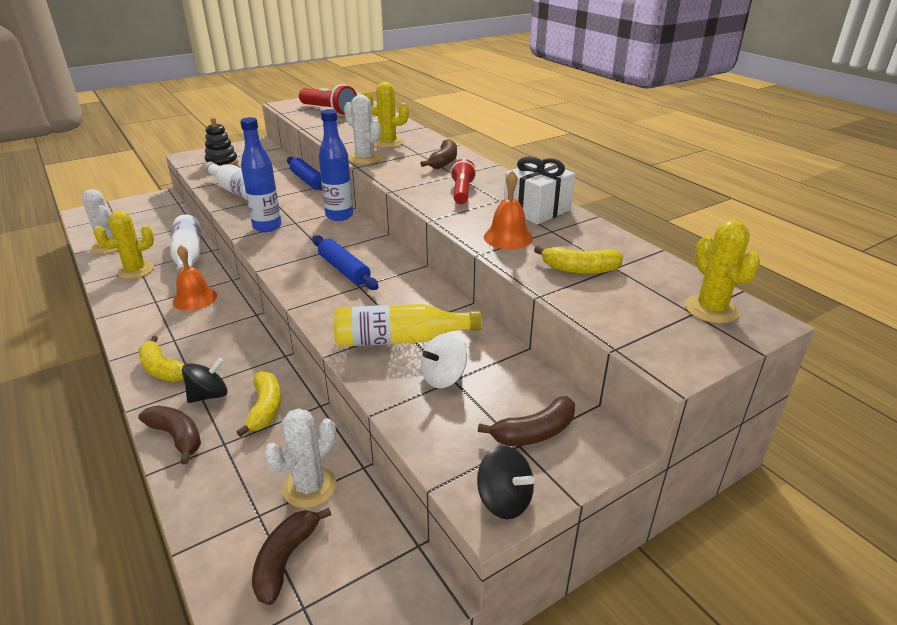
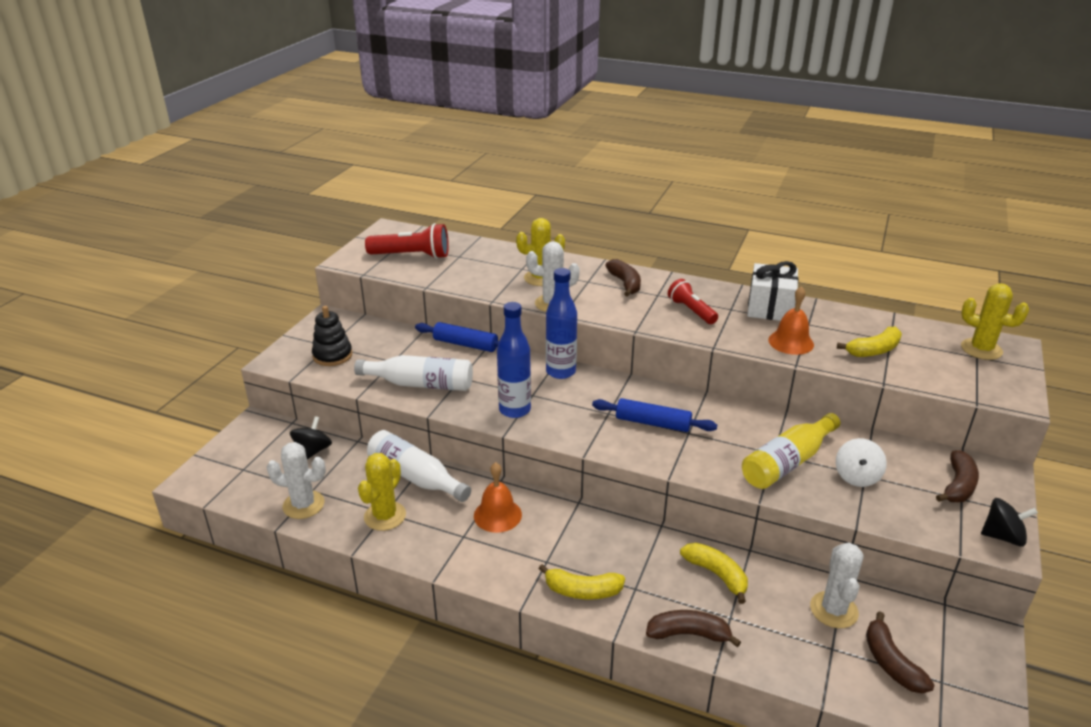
camera: 35 degrees left, 0 degrees up
(209, 395) = (657, 589): black spinning top -> black spinning top (313, 451)

